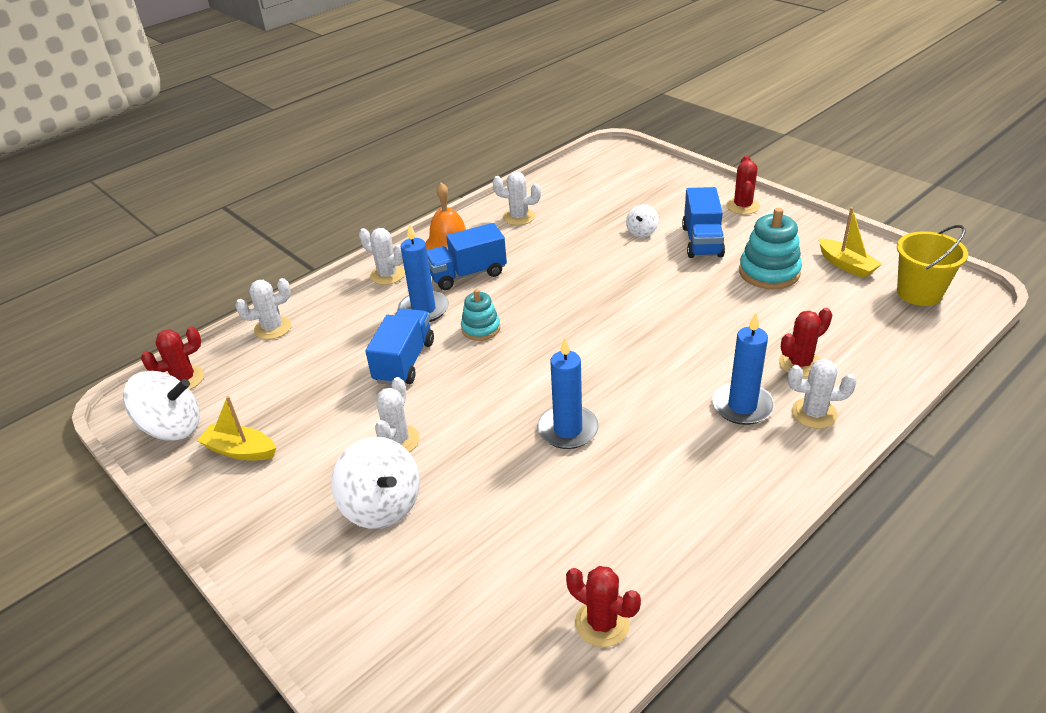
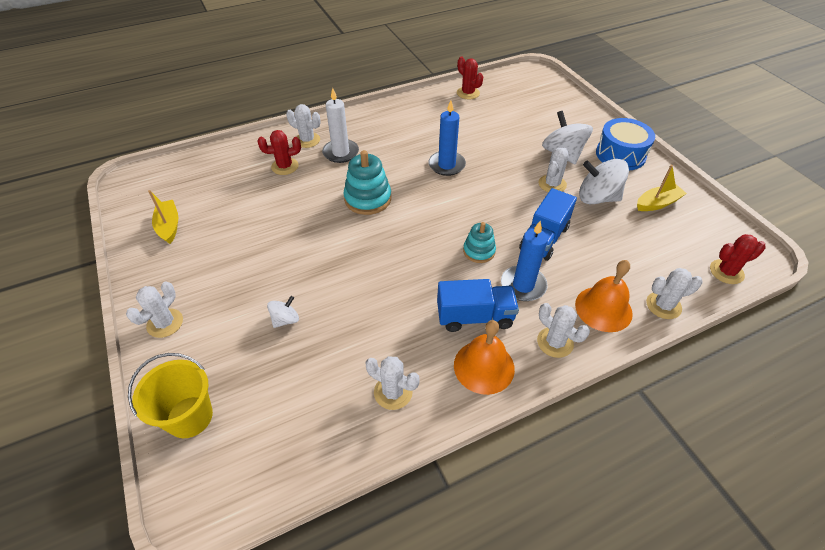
camera: 165 degrees left, 10 degrees up
(172, 428) = (715, 231): white spinning top -> white spinning top (597, 198)
(240, 450) = (657, 203): yellow boat -> yellow boat turned 60 degrees counterclockwise
(278, 532) = (620, 155): none -> blue drum
(338, 310) = (603, 308): none -> orange bell
(702, 241) = (245, 288): blue truck -> none
(742, 206) = (165, 323): red cactus -> white cactus
(742, 406) = (341, 153): blue candle -> white candle
(769, 272) = (229, 237): turquoise stacking toy -> turquoise stacking toy (368, 199)
(919, 293) = (156, 190): yellow bucket -> yellow bucket (189, 417)

